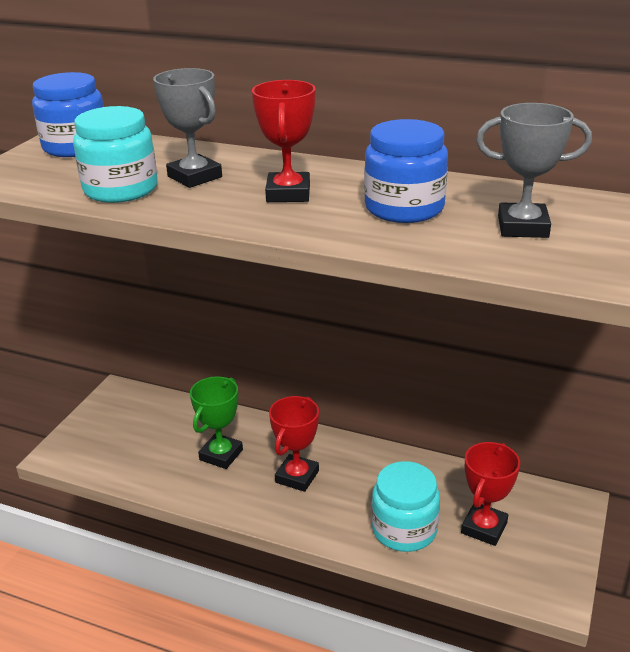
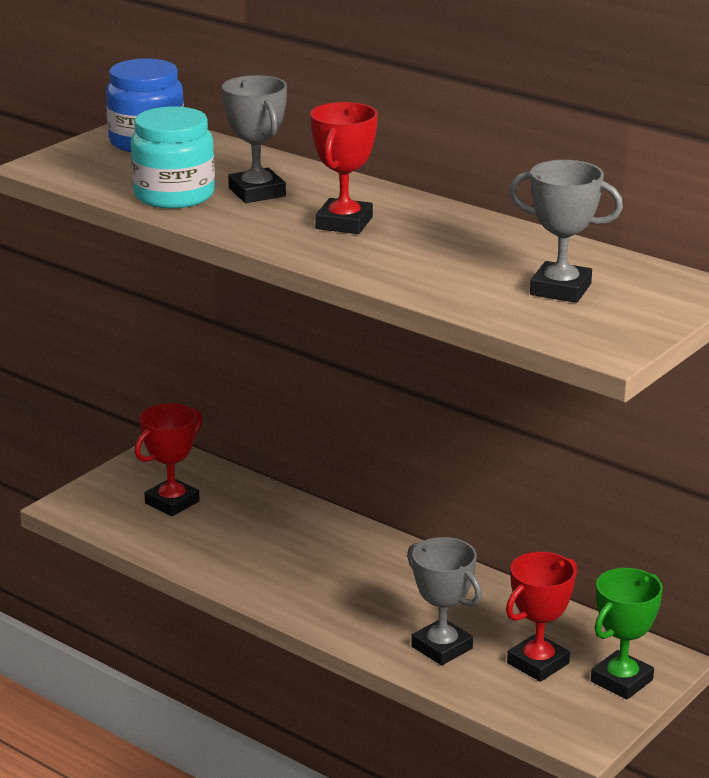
camera: 15 degrees right, 5 degrees down
(221, 455) = (260, 539): green trophy -> green trophy (621, 680)
(297, 476) = (341, 576): red trophy -> red trophy (172, 502)
(404, 208) = (454, 254): blue jar -> none
(404, 529) = (441, 647): turquoise jar -> grey trophy

